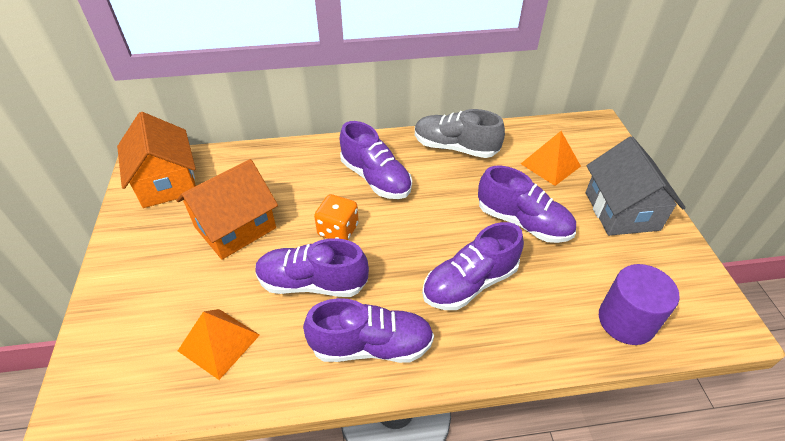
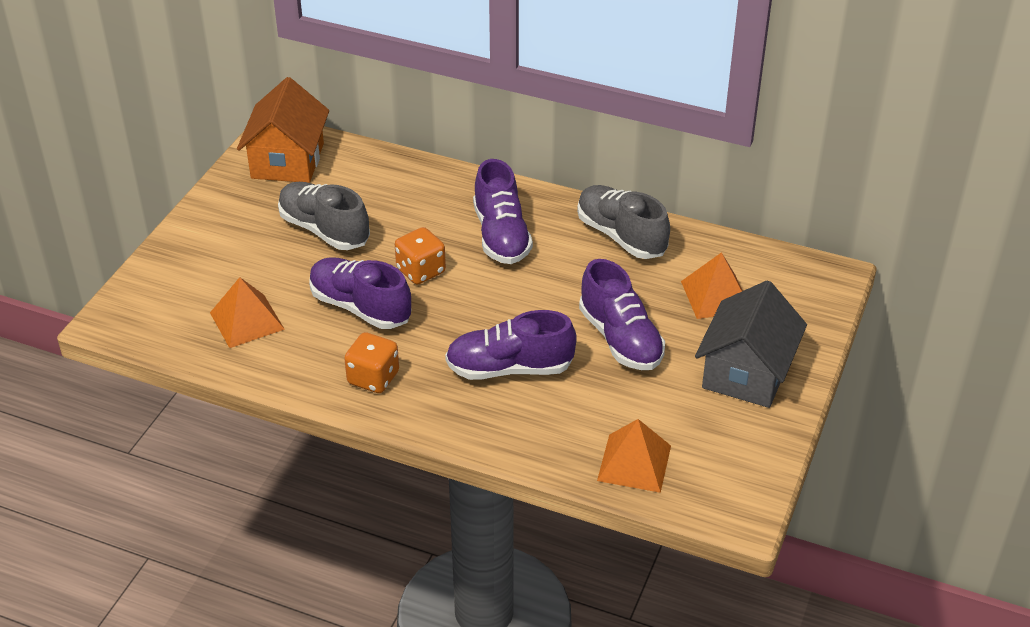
camera: 30 degrees right, 5 degrees down
(235, 227) = (324, 230): orange house -> grey shoe
(371, 346) = (373, 378): purple shoe -> orange dice
(626, 321) = (634, 463): purple cylinder -> orange pyramid

